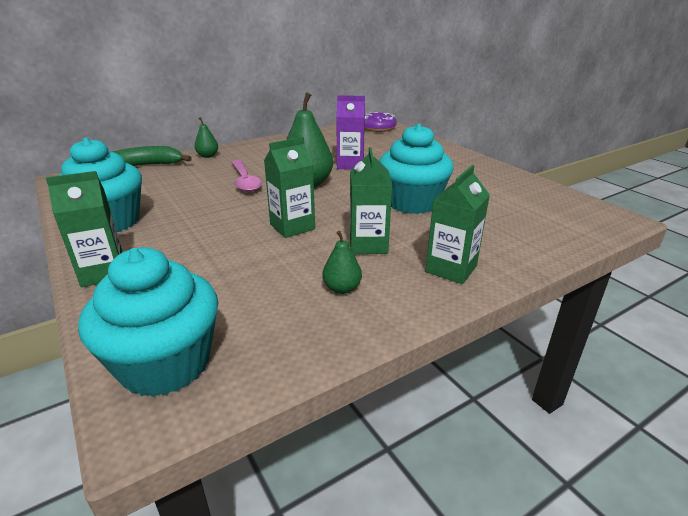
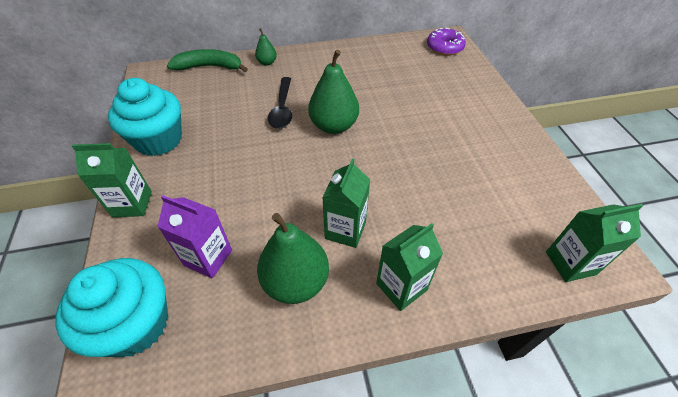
camera: 20 degrees right, 20 degrees up
(245, 181) = (282, 109): pink spoon -> black spoon
(292, 227) = (293, 186): green carton -> green carton (570, 263)
(342, 288) = (296, 282): green pear -> green pear, size x1.99
(350, 165) = (387, 104): purple carton -> purple carton (208, 258)
(412, 202) = (416, 179): turquoise cupcake -> none

